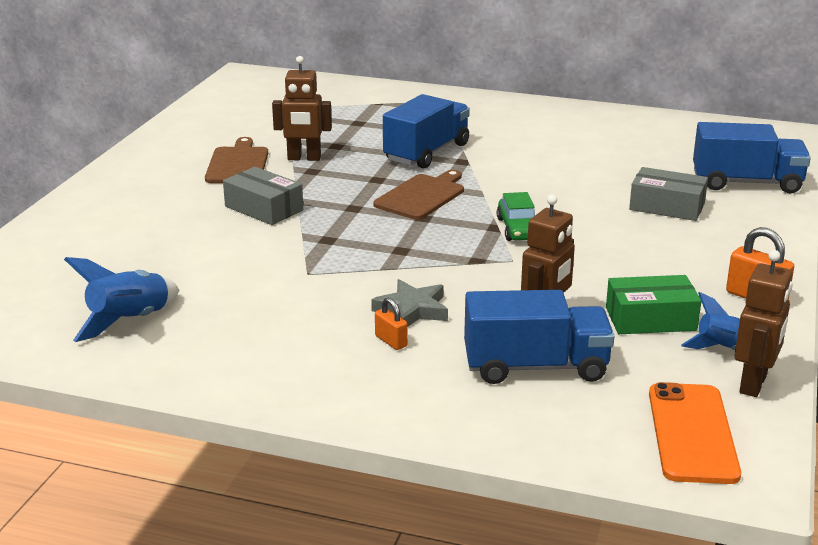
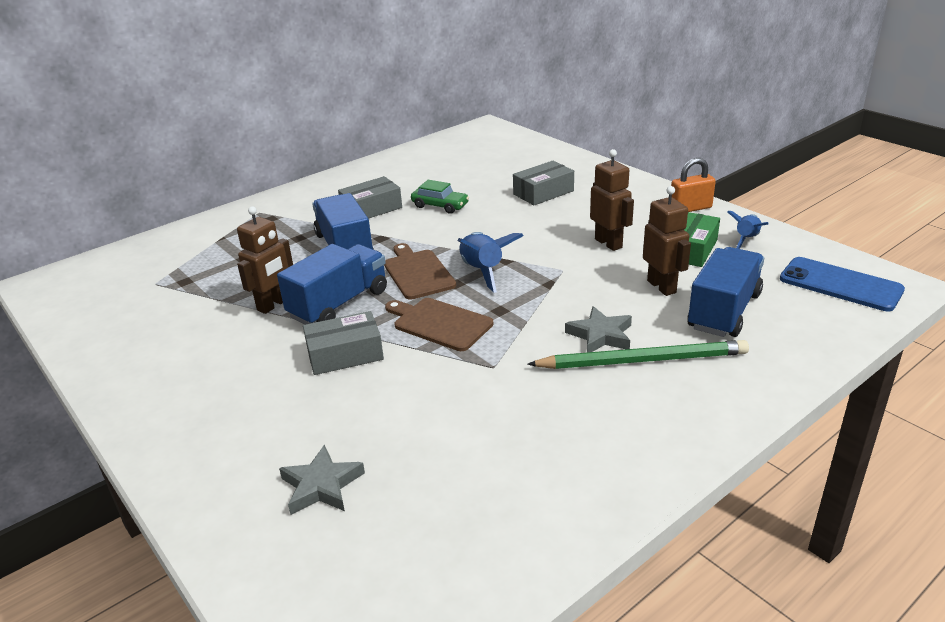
camera: 55 degrees left, 5 degrees up
(99, 254) = (321, 486): none -> grey star
(130, 321) = (488, 500): blue rocket -> blue rocket (482, 271)
(238, 164) = (235, 343): brown cutting board -> brown cutting board (440, 323)
(391, 341) = (642, 360): orange padlock -> green pencil
(510, 140) = (371, 209): none -> grey box
(518, 229) = (517, 252): green car -> green car (440, 206)
(692, 433) = (840, 285): orange phone -> blue phone
(746, 183) = (540, 159): blue truck -> blue truck (339, 304)
(754, 384) = (793, 245): brown robot -> brown robot (608, 243)

